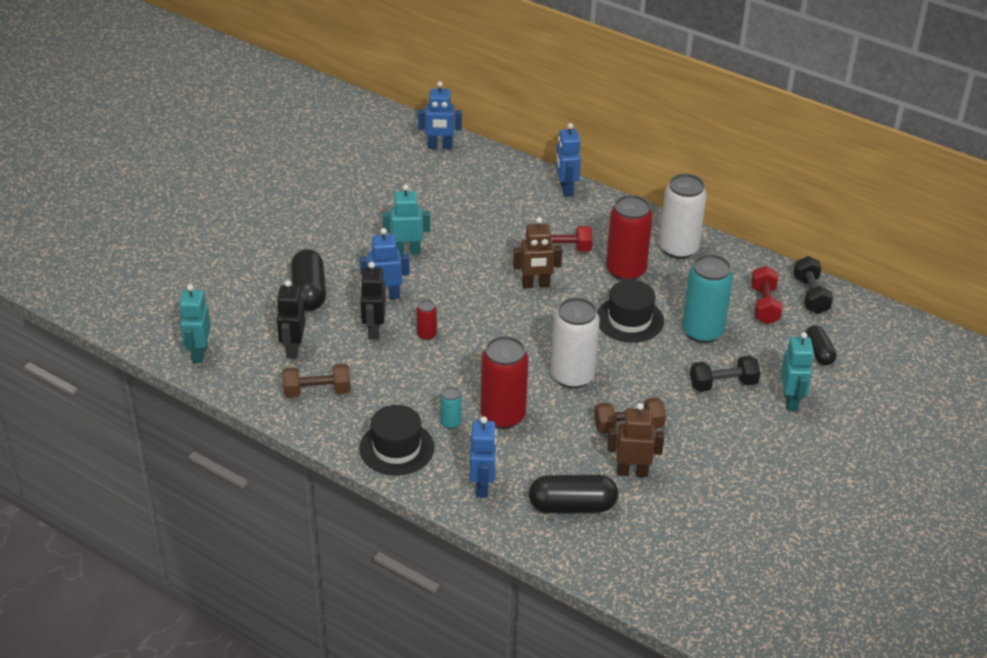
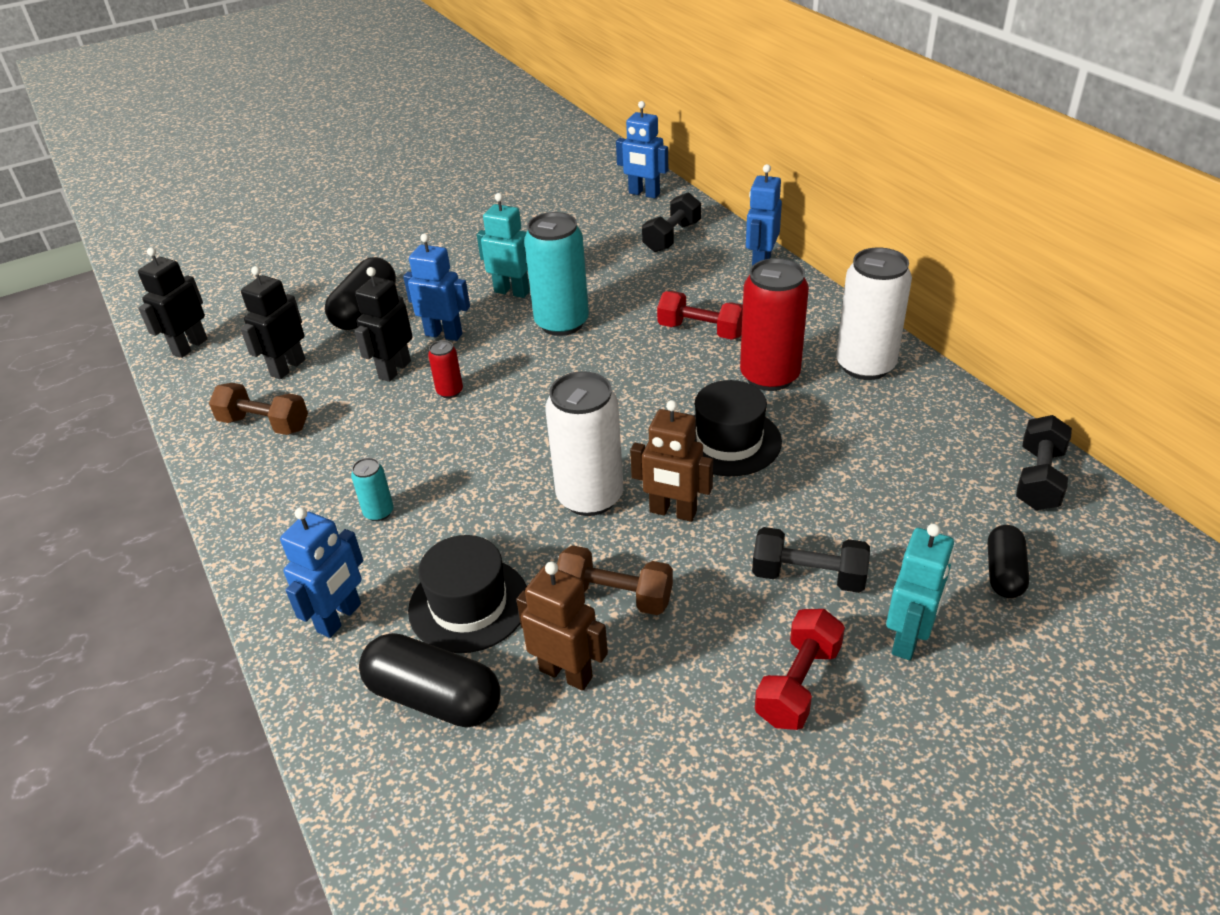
camera: 30 degrees right, 0 degrees up
(199, 353) = (190, 347): turquoise robot -> black robot
(396, 448) = (284, 525): black hat -> black hat (469, 604)
(488, 180) = (672, 237): none -> black dumbbell
(503, 416) = (452, 524): red can -> none
(536, 285) = (635, 365): brown robot -> brown robot (673, 512)
(702, 332) = (826, 487): turquoise can -> turquoise can (562, 323)
(764, 305) = (951, 474): red dumbbell -> red dumbbell (798, 684)

